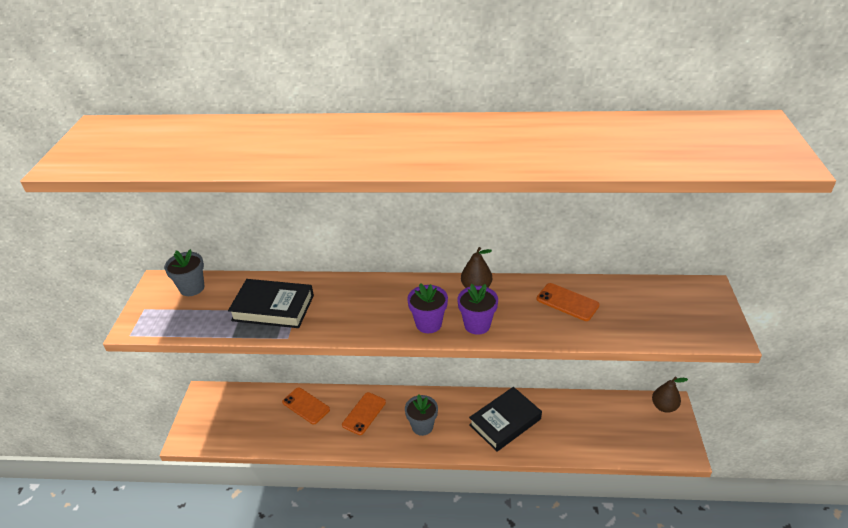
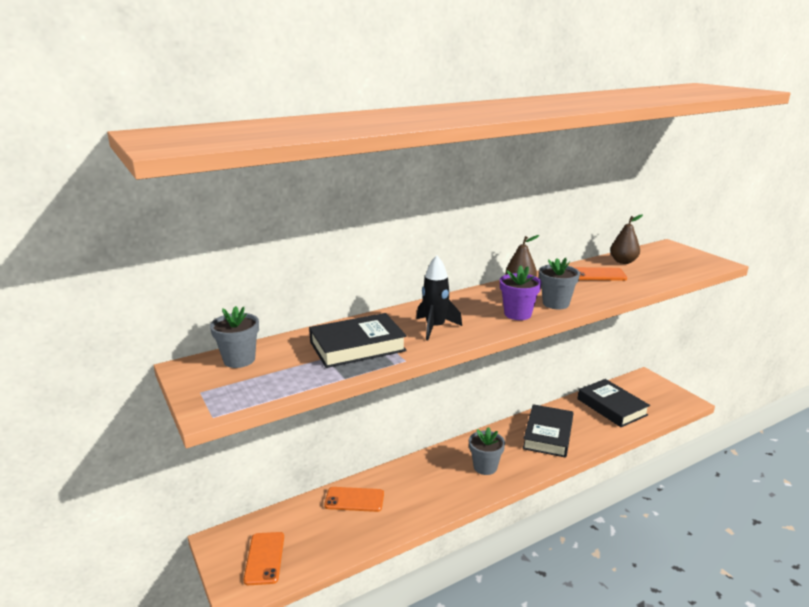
camera: 35 degrees left, 15 degrees down
(347, 311) = (435, 328): none -> black rocket
(364, 413) = (421, 480): orange phone -> orange phone (264, 558)
(477, 325) = (555, 303): purple flower pot -> grey flower pot
(597, 421) = (611, 407): none -> black book
(664, 406) = (642, 380): brown pear -> brown pear (623, 262)

